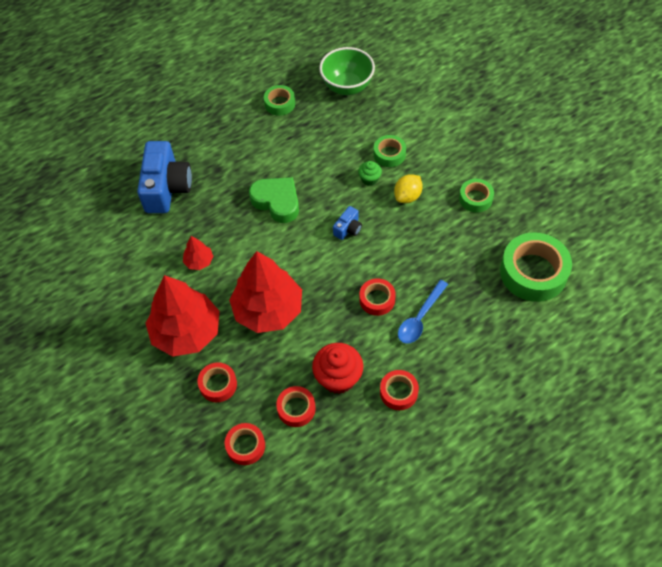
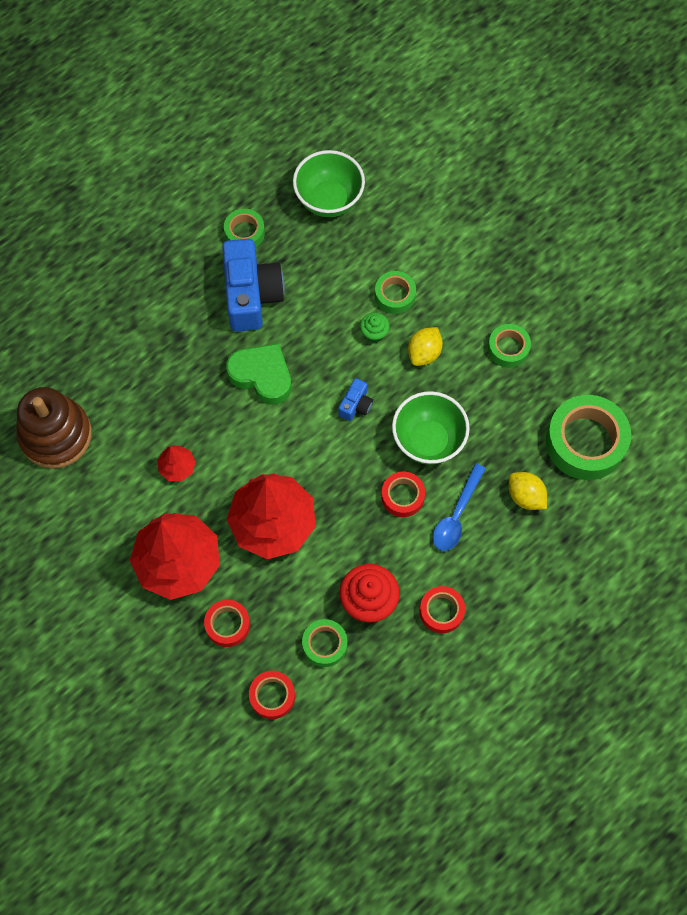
camera: 10 degrees left, 10 degrees up
(109, 230) = (56, 435): none -> brown stacking toy
(167, 188) = (118, 369): blue camera -> blue camera (251, 295)
(296, 409) = (324, 644): red tape -> green tape
(403, 260) = (428, 441): none -> green bowl
(479, 309) = (525, 496): none -> yellow lemon

